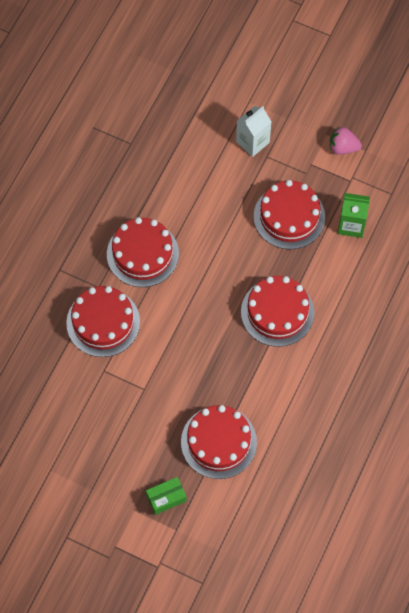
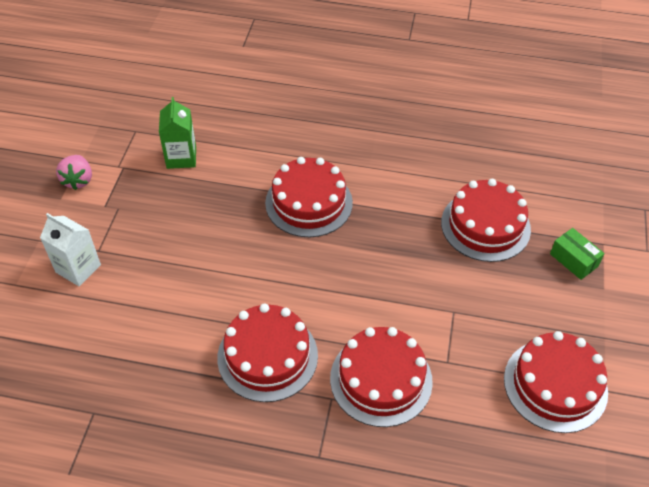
camera: 105 degrees left, 15 degrees down
(289, 216) = (181, 213): red cake -> red cake (555, 385)

